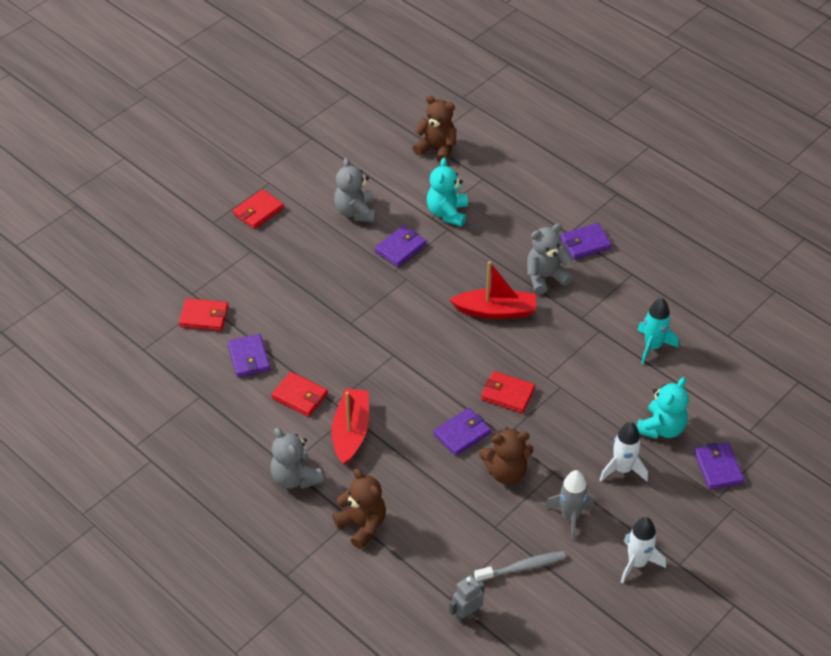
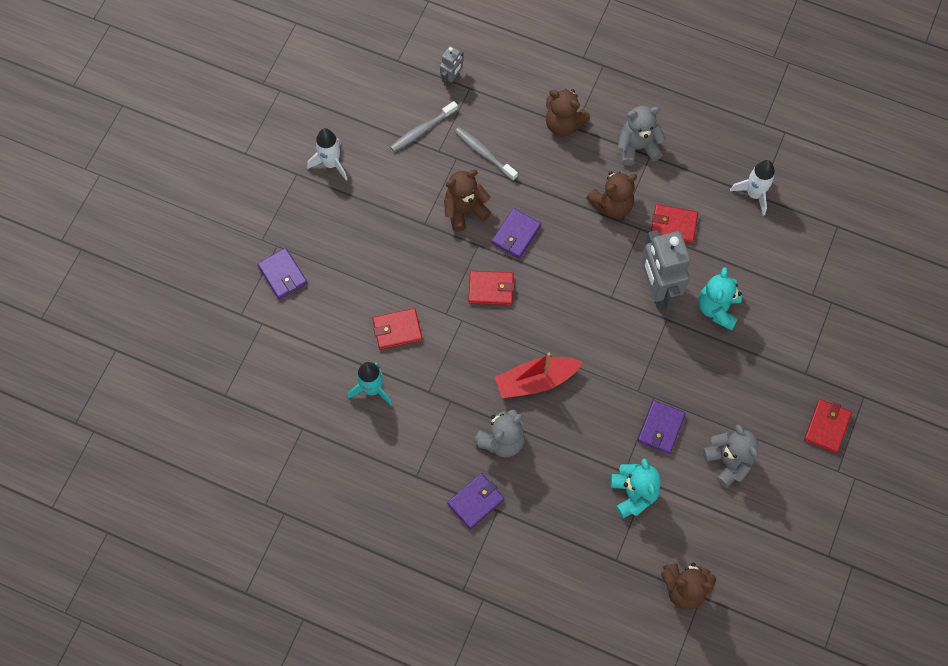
camera: 160 degrees right, 20 degrees up
(204, 317) = (804, 279): red wallet -> red wallet (397, 330)
(249, 358) = (739, 249): purple wallet -> none
(295, 478) = (637, 147): grey teddy bear -> grey teddy bear turned 45 degrees counterclockwise
(346, 348) = (657, 290): none -> grey robot
(351, 432) = (612, 205): red boat -> brown teddy bear
(462, 522) = (484, 153): none -> grey toothbrush
(570, 517) = (397, 186): grey rocket -> none
(622, 469) = (365, 246): white rocket -> white rocket (754, 194)
(661, 428) = (342, 299): turquoise teddy bear -> turquoise teddy bear (717, 308)

